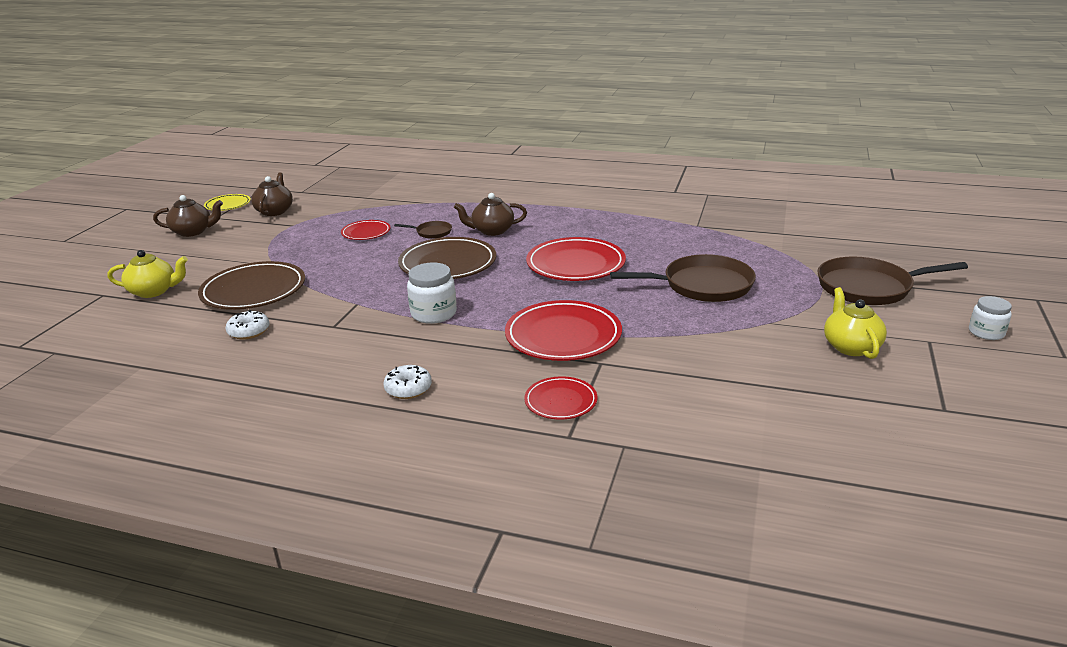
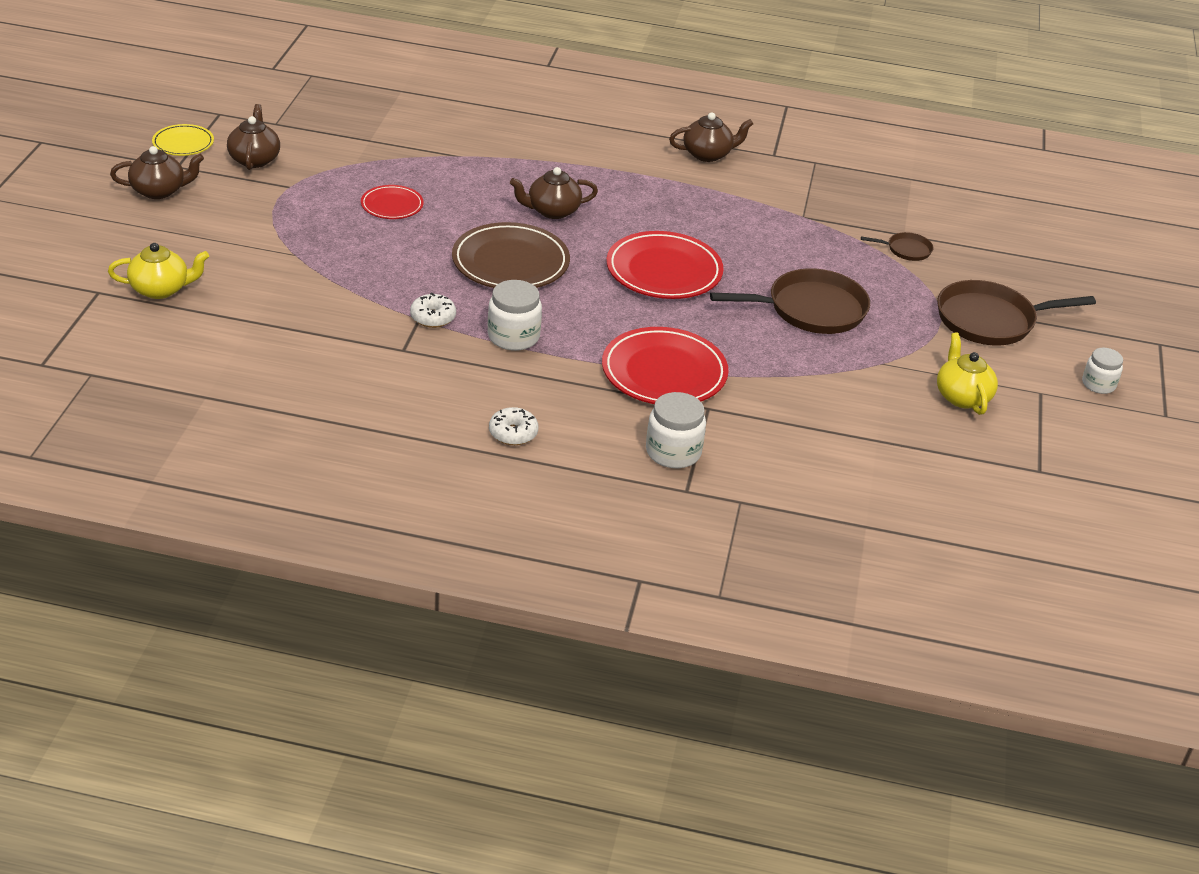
camera: 10 degrees left, 10 degrees up
(249, 331) = (307, 353): white donut -> white donut (433, 317)
(254, 291) = (286, 294): brown plate -> none
(432, 232) = (477, 209): brown pan -> brown pan (906, 250)
(560, 401) = (673, 452): red plate -> white jar
(622, 193) = (708, 154): none -> brown teapot

